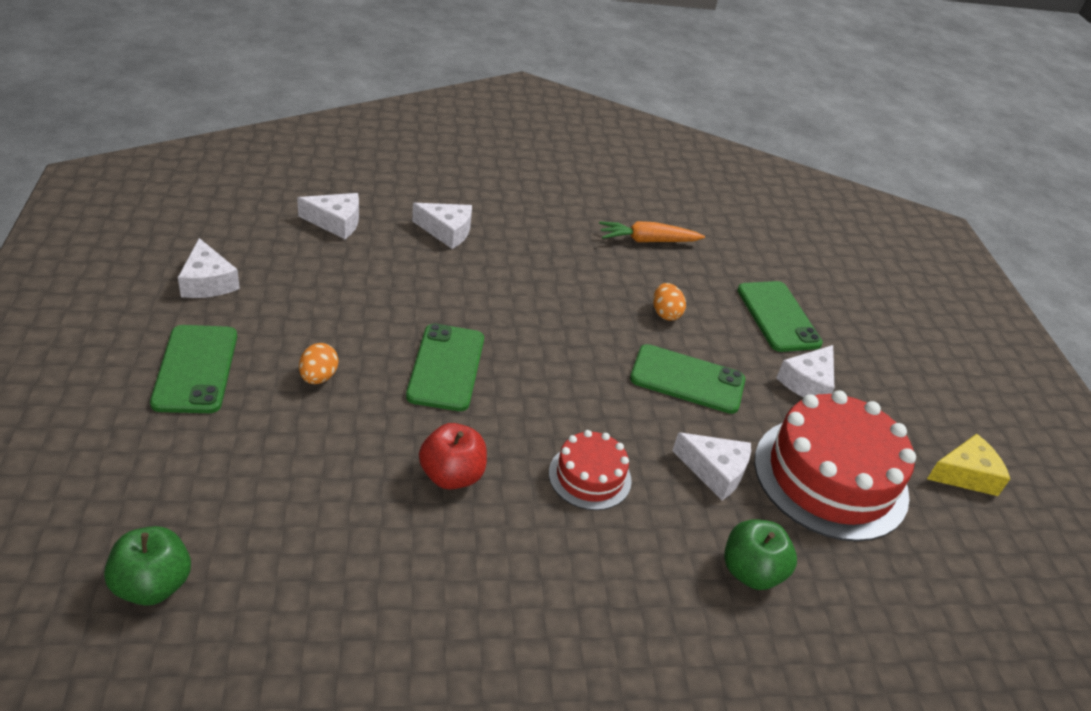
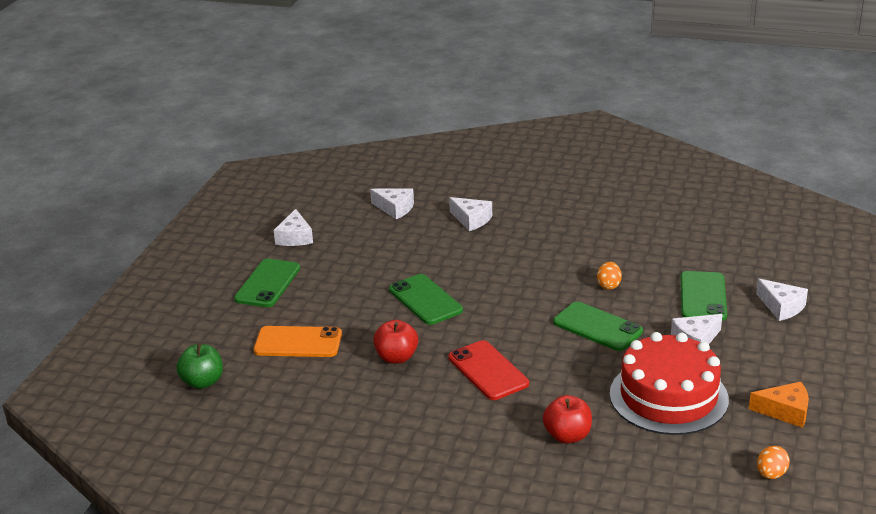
camera: 30 degrees right, 10 degrees down
(288, 473) = (298, 342): none -> orange phone
(318, 377) = (339, 296): orange egg -> orange egg (771, 474)
(446, 367) = (425, 300): green phone -> green phone turned 60 degrees counterclockwise
(590, 476) = (488, 371): red cake -> red phone
(647, 241) = (627, 237): orange carrot -> none
(715, 471) = (580, 381): white cheese -> white cheese (781, 307)
(751, 572) = (567, 436): green apple -> red apple
(965, 475) = (785, 411): yellow cheese -> orange cheese

